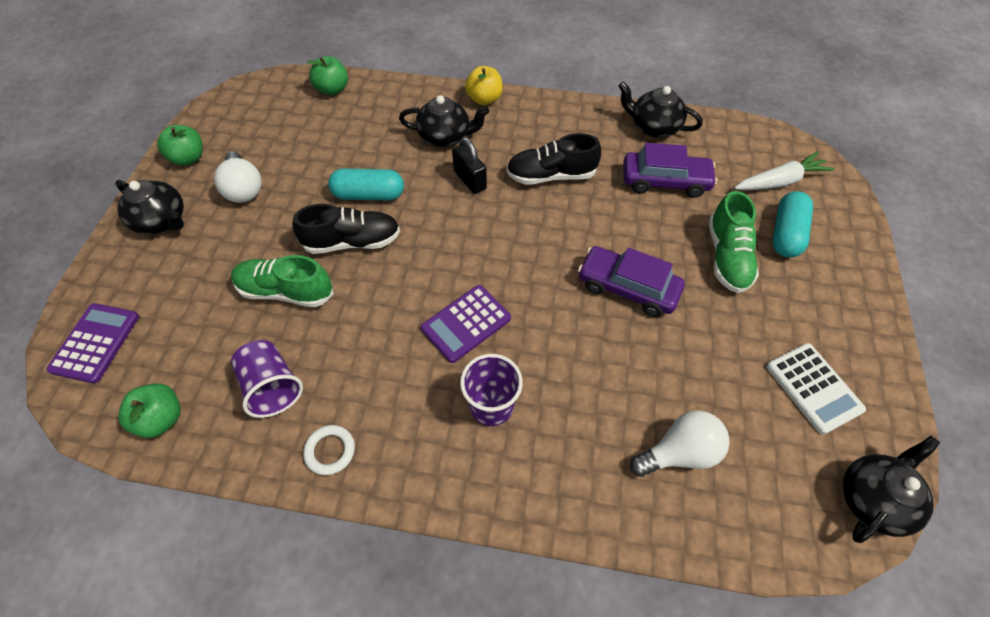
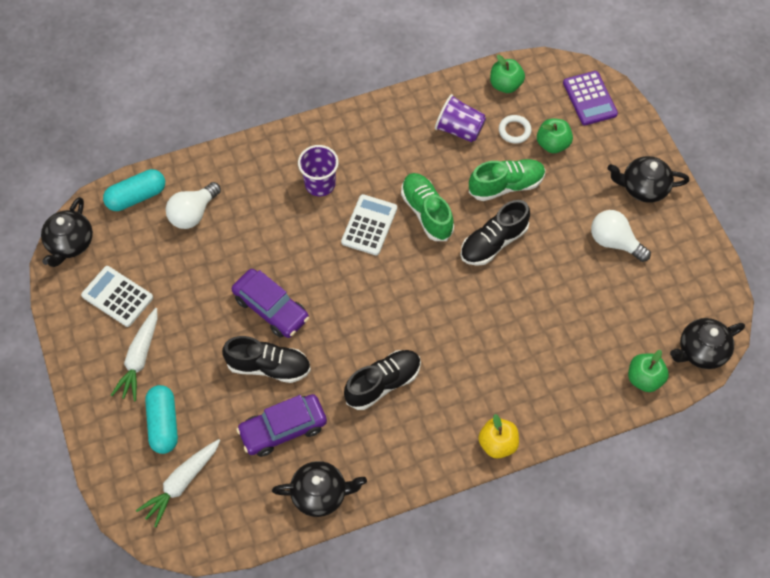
camera: 150 degrees right, 5 degrees up
(189, 158) = (685, 244): green apple -> green apple (552, 144)
(330, 451) = (396, 116): white ring -> white ring (514, 131)
(369, 195) = (515, 287): turquoise capsule -> turquoise capsule (136, 196)
(445, 136) = (500, 378): black teapot -> black teapot (701, 351)
(466, 323) = (369, 225): purple calculator -> white calculator
(470, 180) = (447, 343): black padlock -> none
(627, 288) = (271, 308): purple car -> purple car turned 45 degrees clockwise
(656, 236) = (268, 366): none -> black shoe
(727, 257) = (205, 375): green shoe -> green shoe (426, 212)
(799, 305) = (139, 358): none -> white carrot

